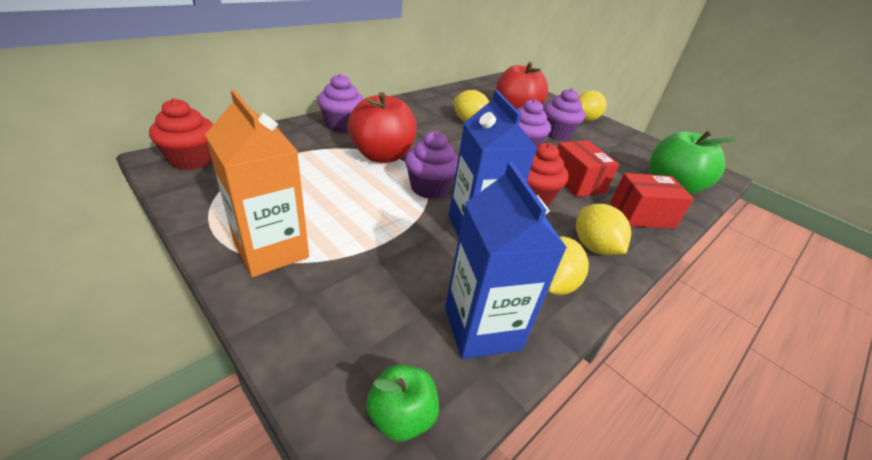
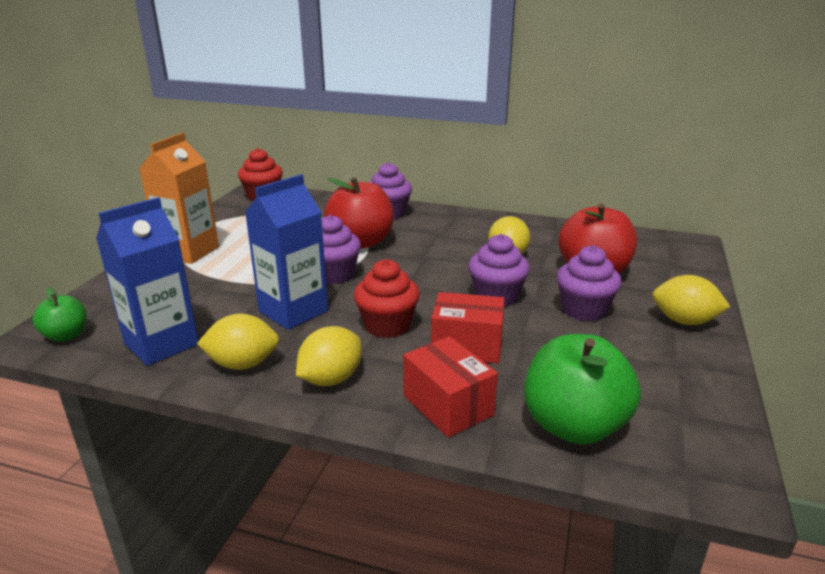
camera: 65 degrees right, 10 degrees down
(577, 182) = (467, 346): red box -> red box turned 60 degrees clockwise

